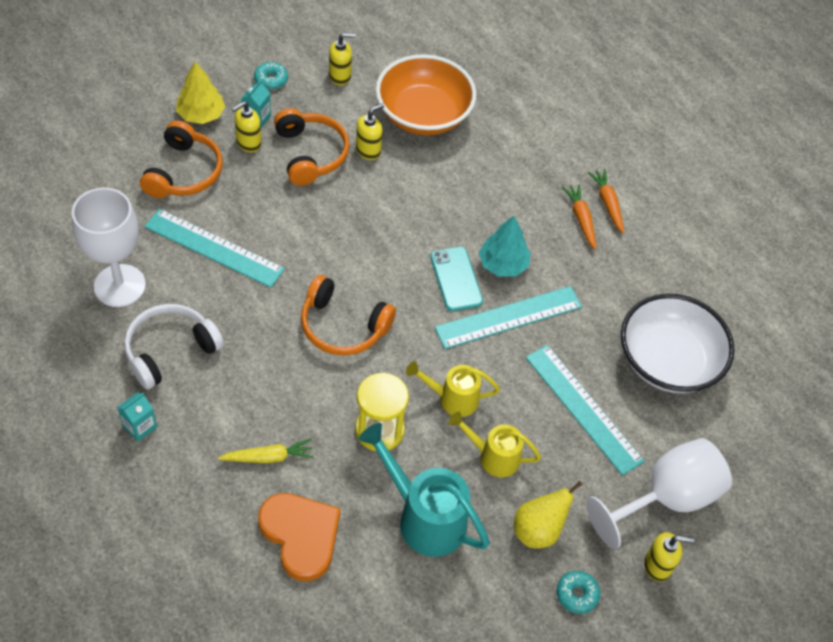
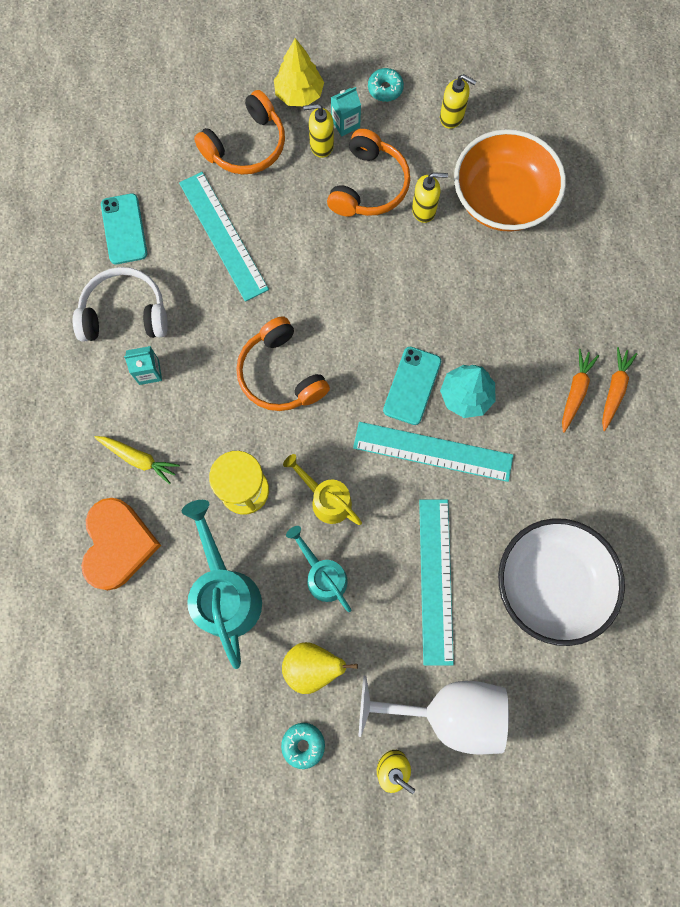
camera: 40 degrees right, 20 degrees up
(119, 286) = (124, 229): white goblet -> turquoise phone
(140, 426) = (58, 369): turquoise carton -> turquoise carton (149, 372)
(493, 456) = (323, 575): yellow watering can -> turquoise watering can

